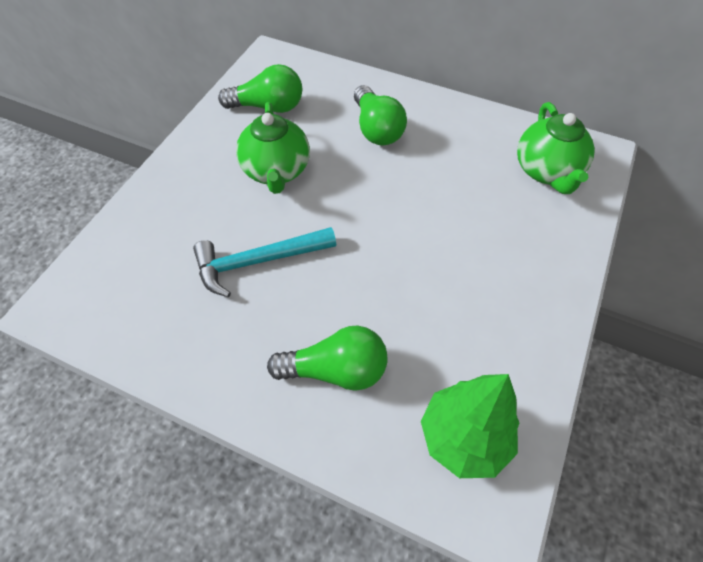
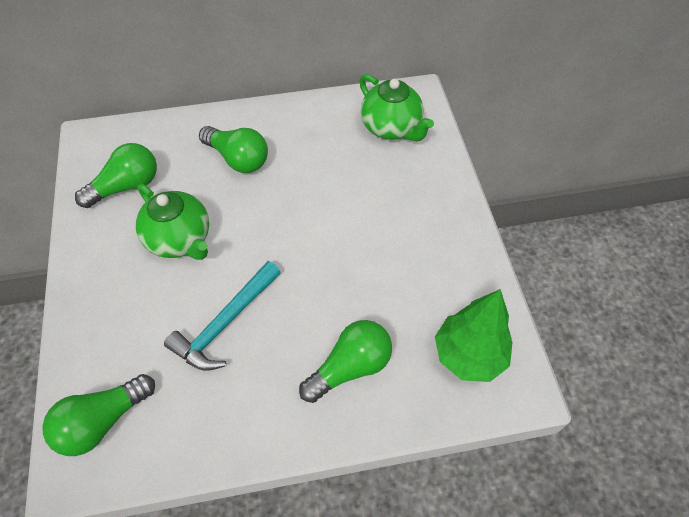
camera: 35 degrees left, 0 degrees up
(105, 282) = (102, 421): none -> green light bulb

